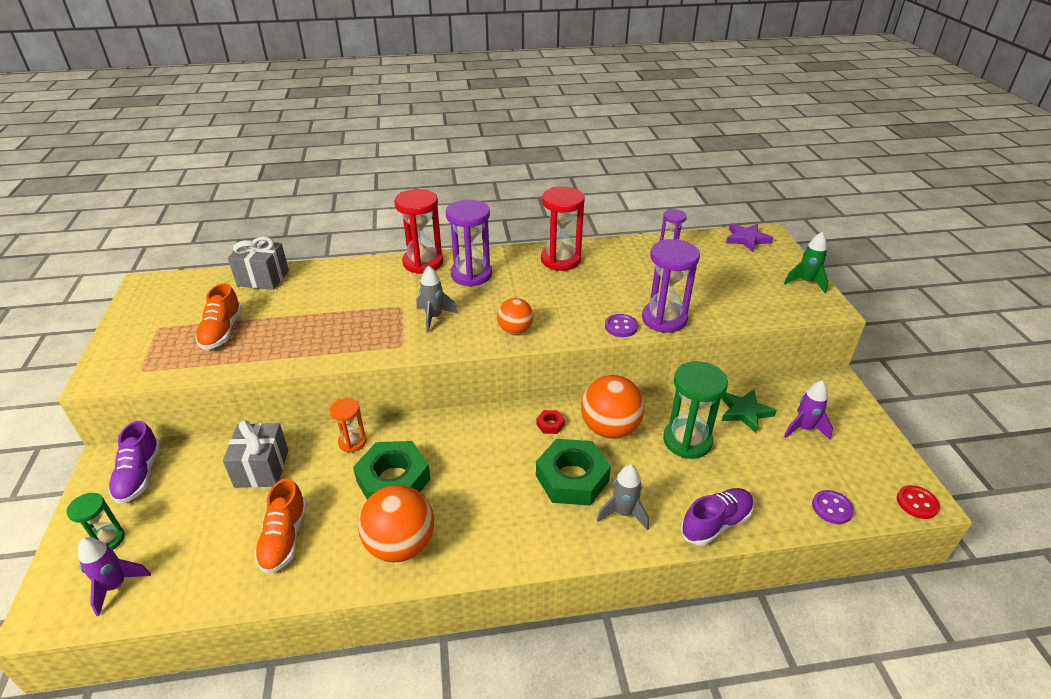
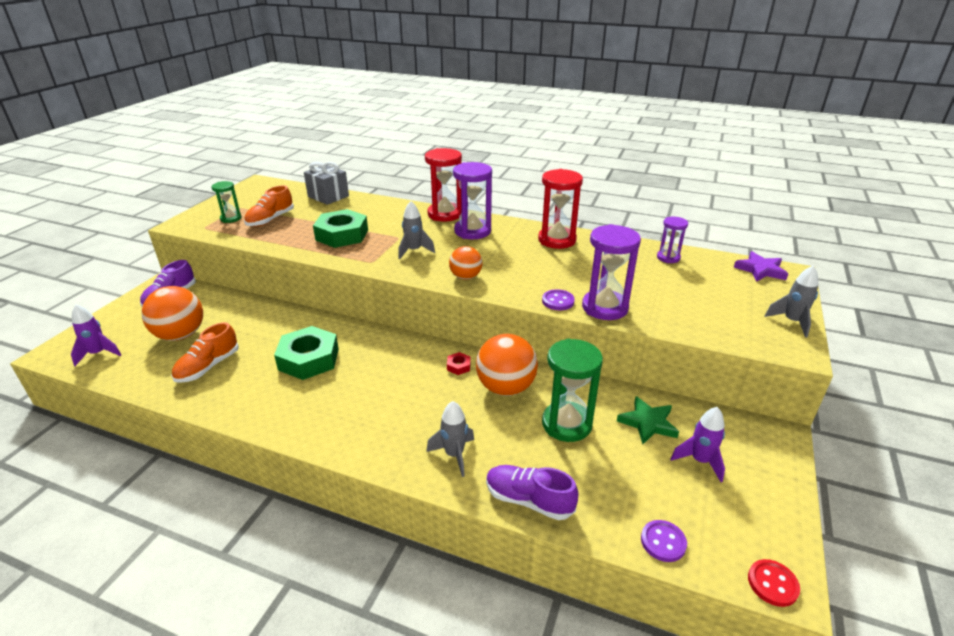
camera: 30 degrees right, 5 degrees down
(107, 540) = (120, 327): green hourglass -> green hourglass (231, 218)
(262, 468) = (238, 319): grey gift -> none
(352, 442) = (307, 325): orange hourglass -> none
(400, 545) = (271, 402): orange ball -> orange ball (180, 335)
(572, 478) = (438, 411): green nut -> green nut (342, 235)
(716, 523) = (529, 500): purple shoe -> purple shoe turned 150 degrees counterclockwise
(806, 282) = (792, 322): green rocket -> grey rocket

